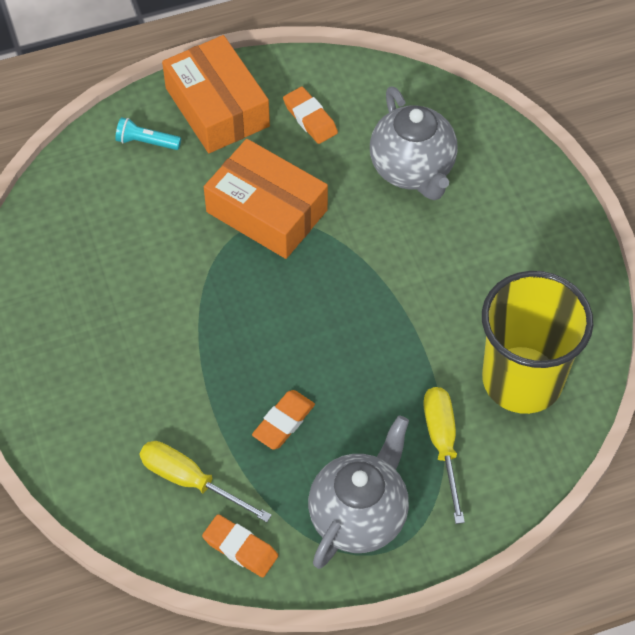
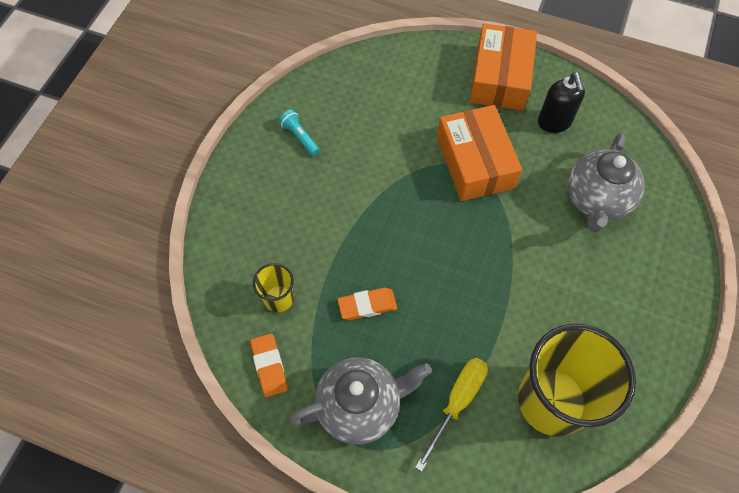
camera: 40 degrees right, 5 degrees up
(146, 142) = (438, 71): turquoise flashlight -> turquoise flashlight (300, 137)
(190, 481) = (278, 298): yellow screwdriver -> yellow cup
(310, 118) = (554, 122): orange eraser -> black soap dispenser

